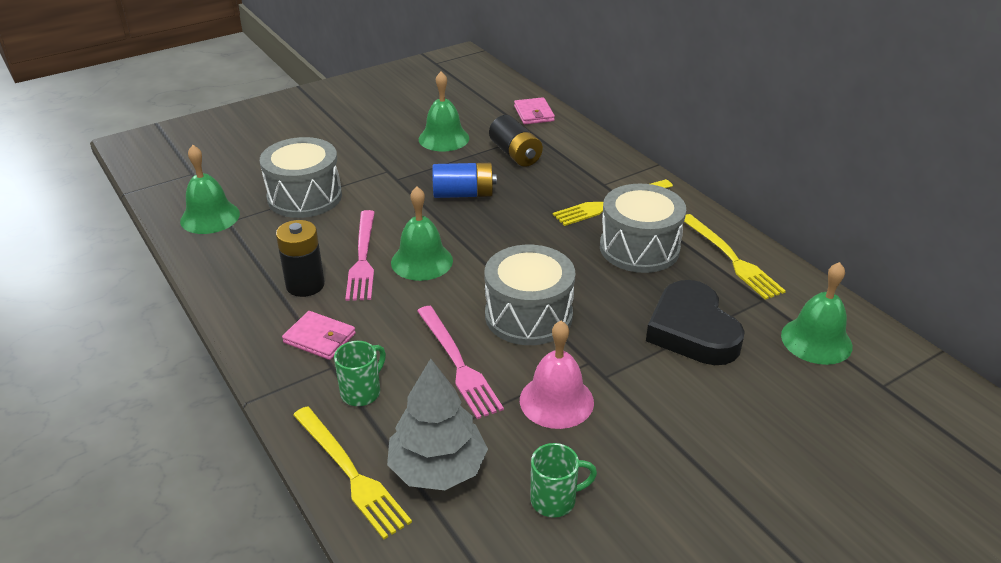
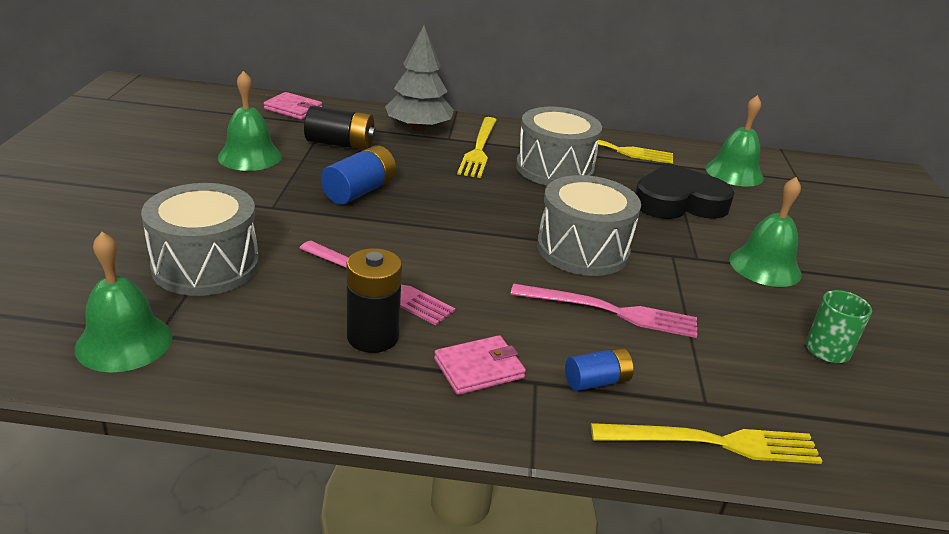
camera: 55 degrees left, 5 degrees down
(362, 392) = (596, 381): green mug -> blue battery
(422, 261) = (432, 257): green bell -> green bell (765, 266)
(438, 468) = (745, 388): grey tree -> grey tree (418, 128)
(556, 401) = (707, 291): pink bell -> none
(692, 330) = (678, 202): black heart -> black heart turned 150 degrees clockwise

